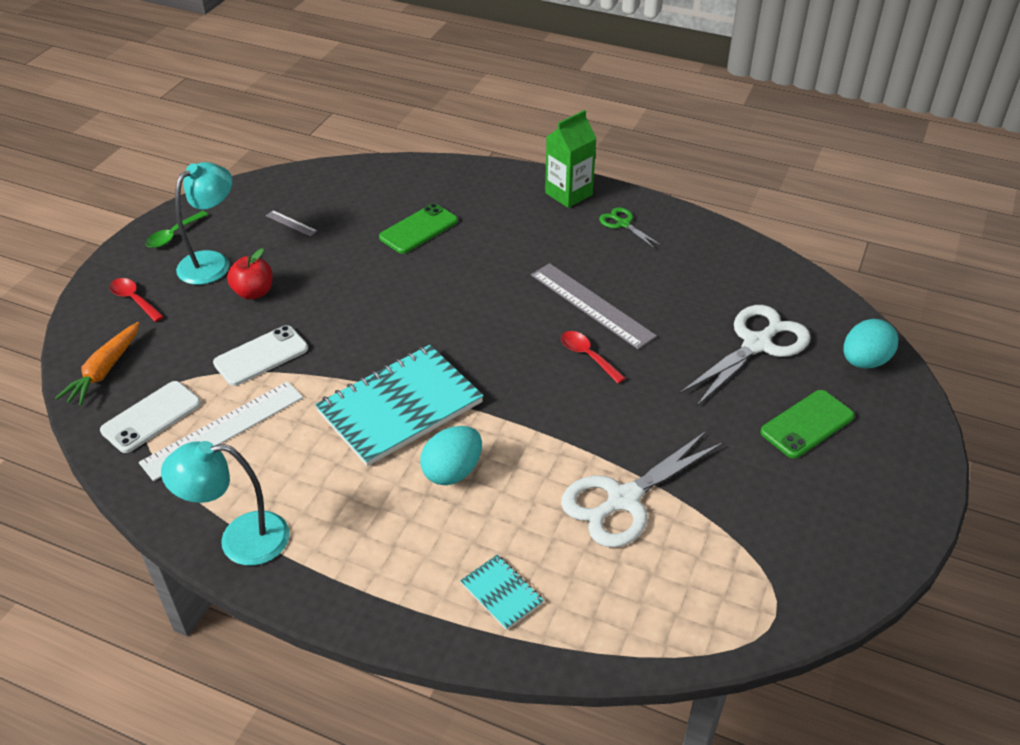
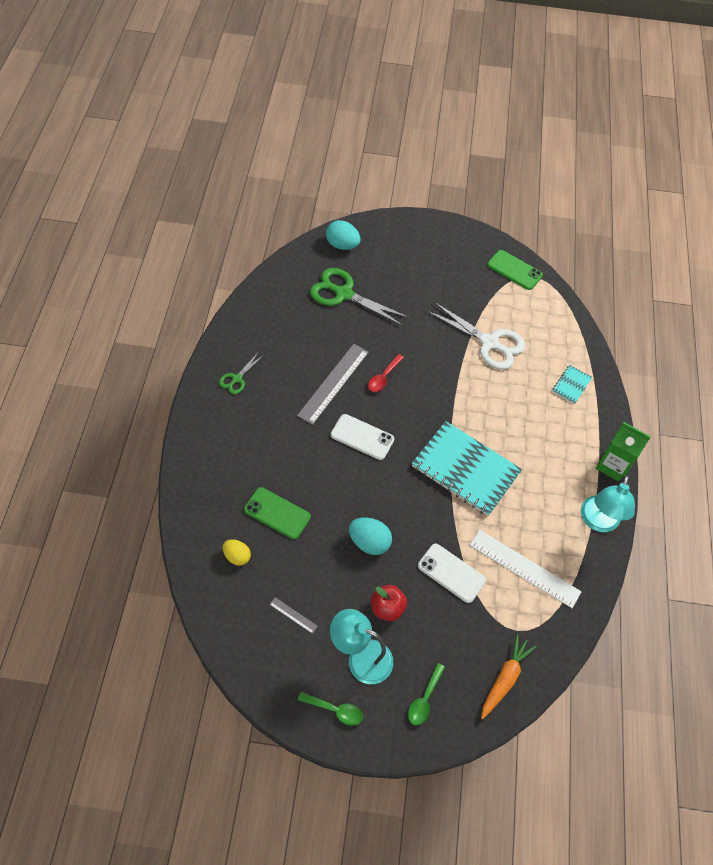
camera: 110 degrees left, 15 degrees up
(104, 371) = (505, 678): orange carrot -> orange carrot turned 60 degrees counterclockwise
(134, 300) = (424, 699): red spoon -> green spoon
(151, 417) = (533, 620): white phone -> white phone (362, 437)
(240, 540) = (598, 522): turquoise lamp -> turquoise lamp turned 45 degrees clockwise
(291, 223) = (293, 615): grey ruler -> grey ruler turned 75 degrees counterclockwise
(381, 195) = (237, 556): none -> yellow egg
(452, 471) = (504, 427): turquoise egg -> turquoise egg (369, 542)
(568, 194) = (205, 420): green carton -> green carton (613, 465)
(757, 344) = (344, 294): white scissors -> green scissors
(807, 424) = (402, 268): green phone -> green phone (514, 270)

